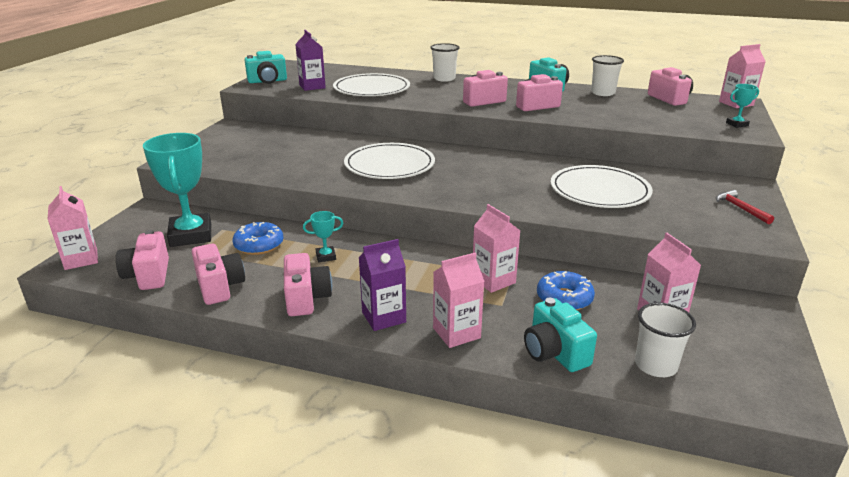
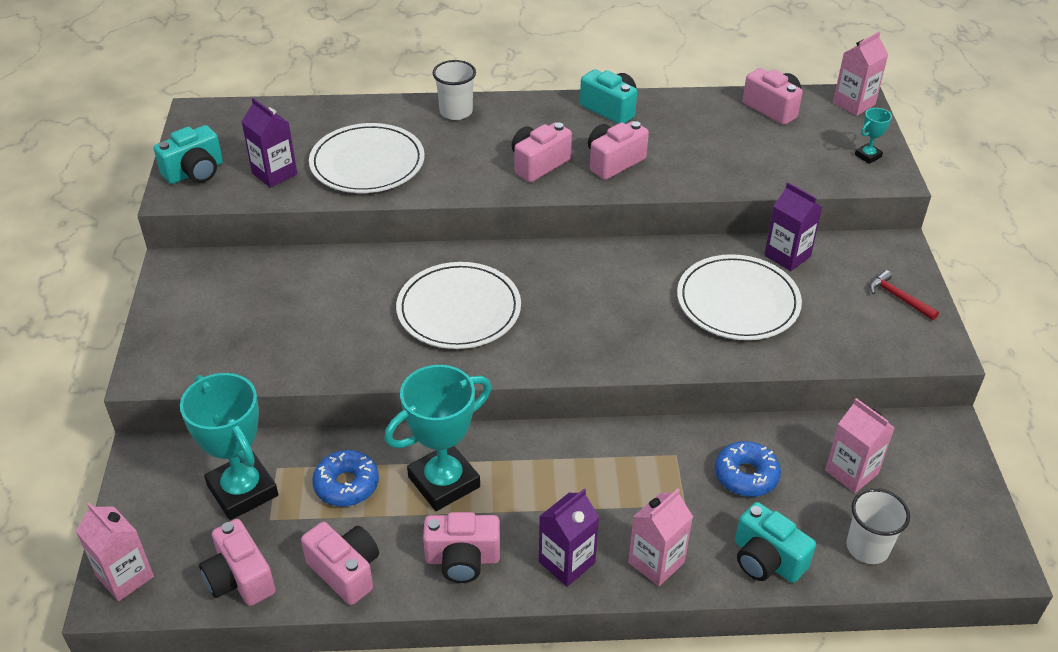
camera: 20 degrees left, 15 degrees up
(306, 298) = (462, 559): pink camera -> pink camera turned 120 degrees clockwise
(326, 256) = (444, 482): turquoise trophy -> turquoise trophy, size x2.30
(493, 280) = (659, 468): pink carton -> none
(603, 93) = (685, 109): white cup -> none
(653, 176) = (787, 256): none -> purple carton

